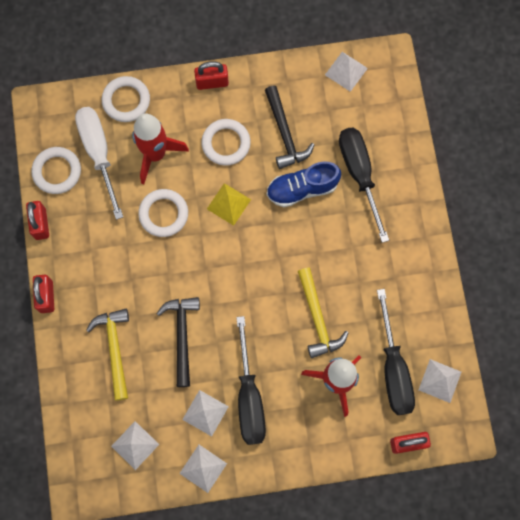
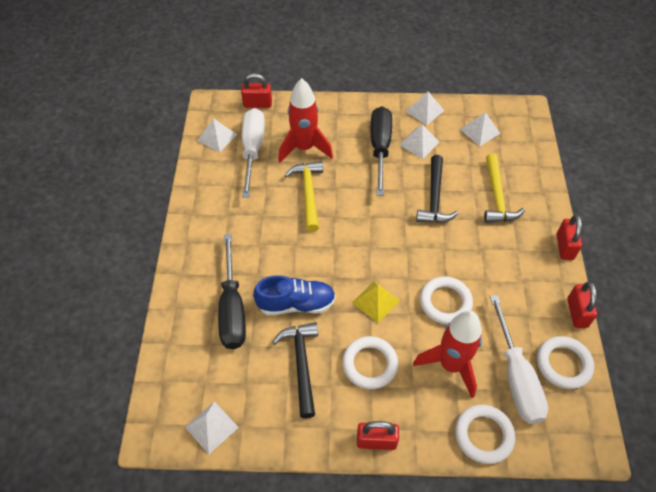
camera: 170 degrees left, 20 degrees down
(393, 369) = (252, 150): black screwdriver -> white screwdriver

